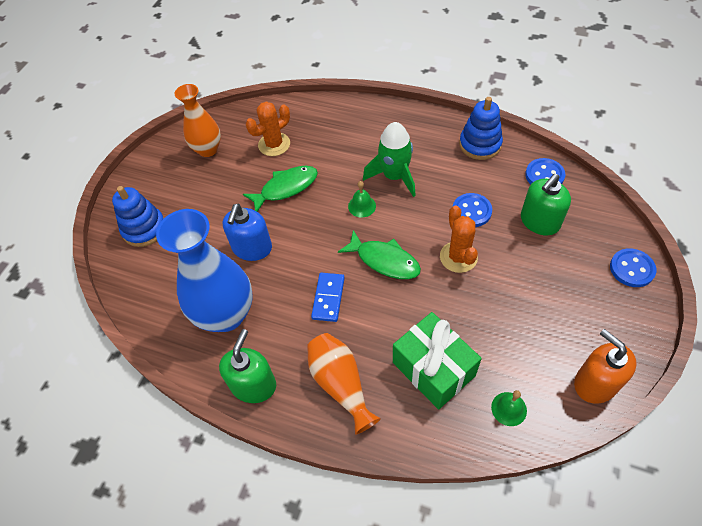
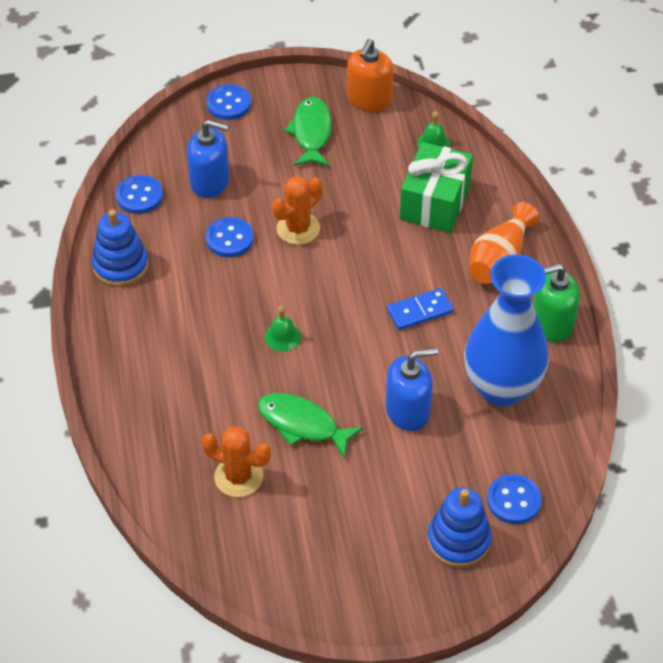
camera: 125 degrees left, 5 degrees down
(142, 272) = (513, 500): none -> blue button
(208, 149) = (293, 551): orange vase -> none
(384, 260) = (343, 285): green fish -> green fish (311, 132)
(394, 176) = (219, 325): green rocket -> none
(539, 222) = (210, 181): green soap dispenser -> blue soap dispenser

